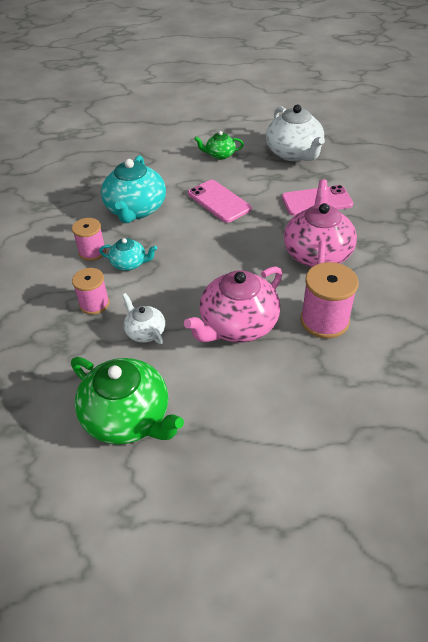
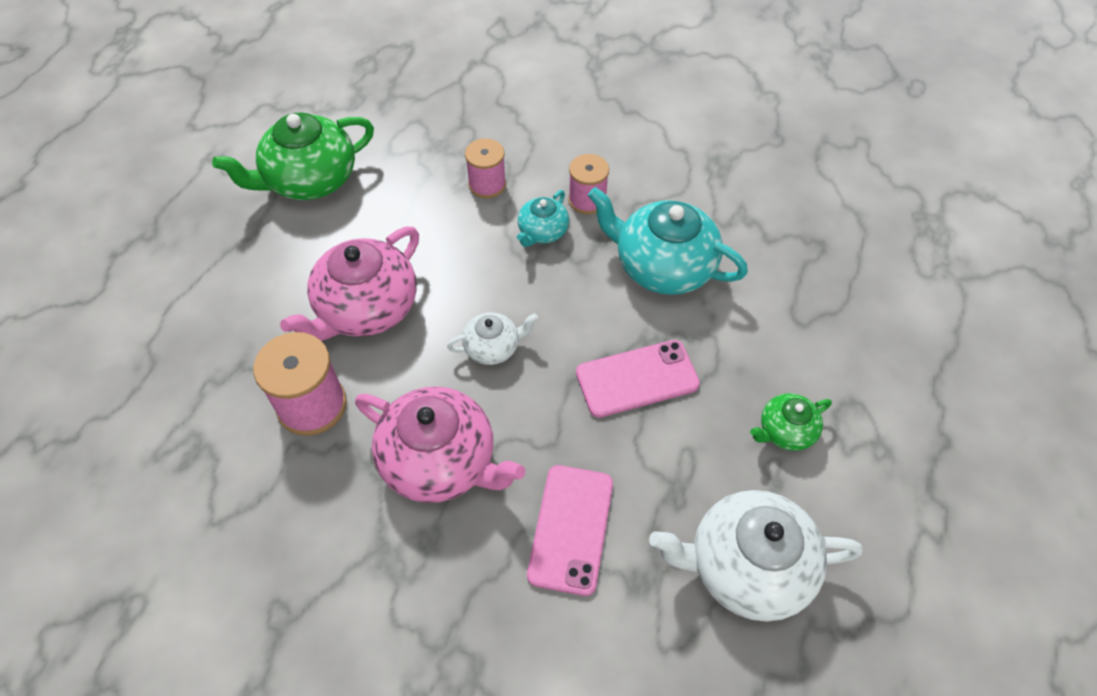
camera: 110 degrees right, 10 degrees up
(145, 332) = (413, 219): white teapot -> white teapot (493, 347)
(220, 155) = (785, 431): green teapot -> green teapot turned 135 degrees counterclockwise
(237, 325) = (366, 309): pink teapot -> pink teapot turned 120 degrees counterclockwise

